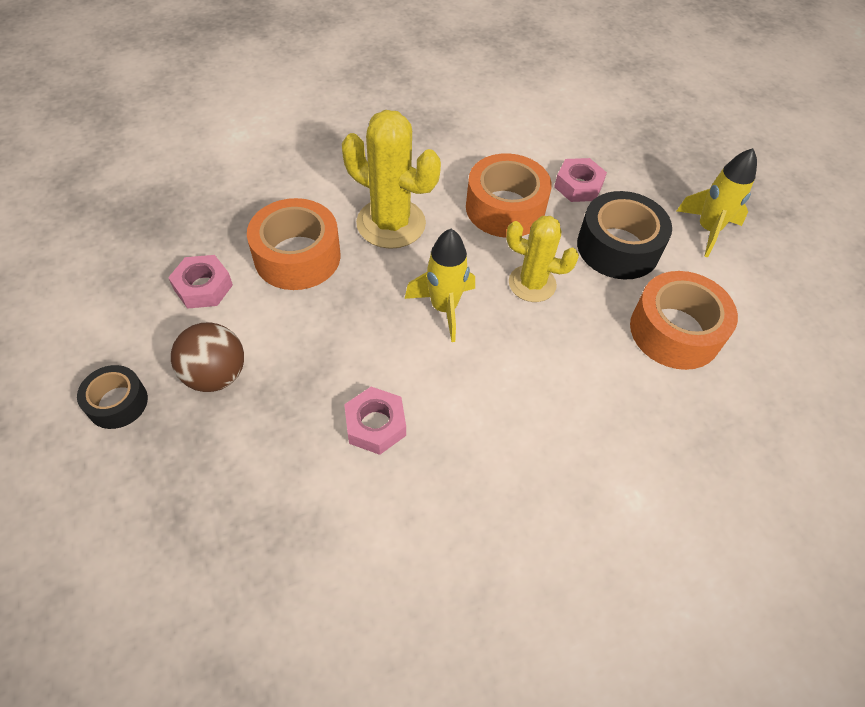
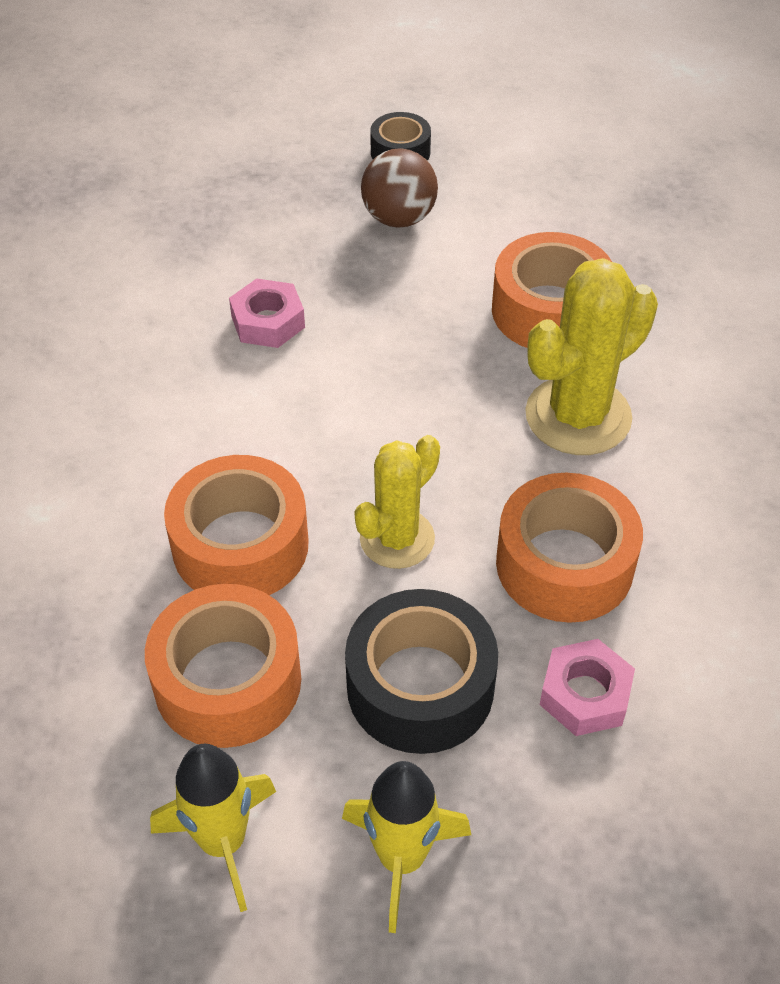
camera: 115 degrees right, 5 degrees down
(203, 287) = (531, 225): pink nut -> none
(444, 308) = (399, 427): yellow rocket -> yellow rocket (223, 842)
(585, 361) = (240, 545): none -> orange tape

